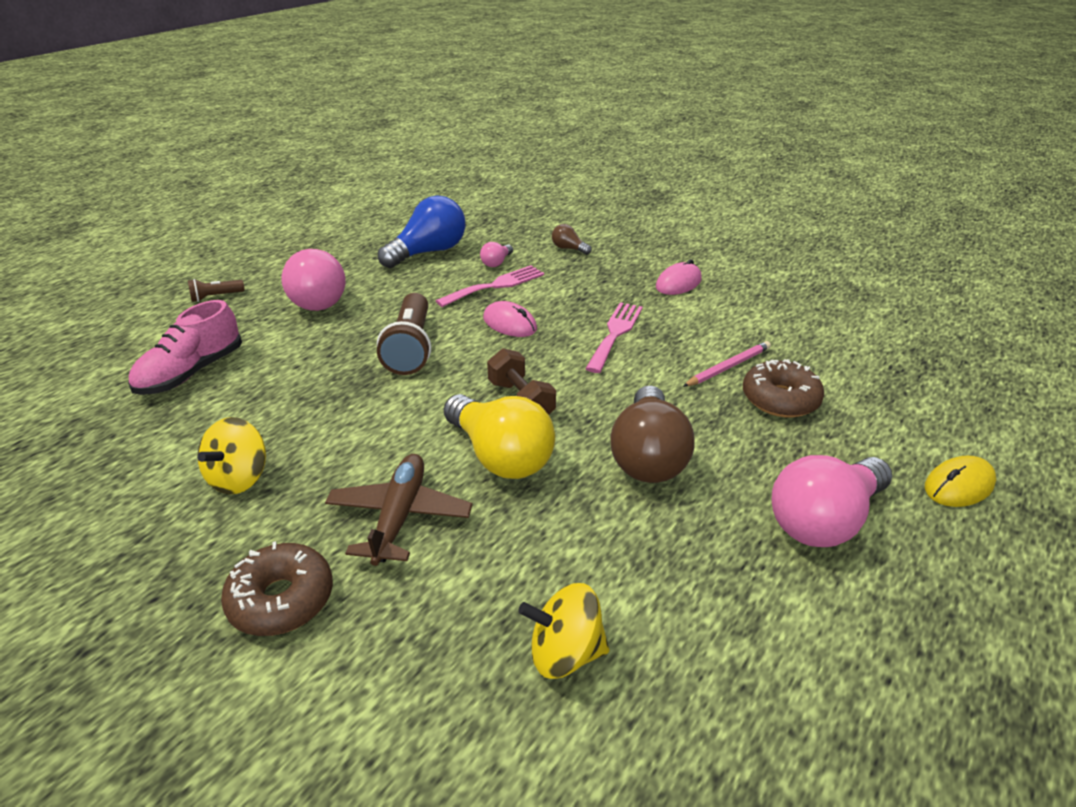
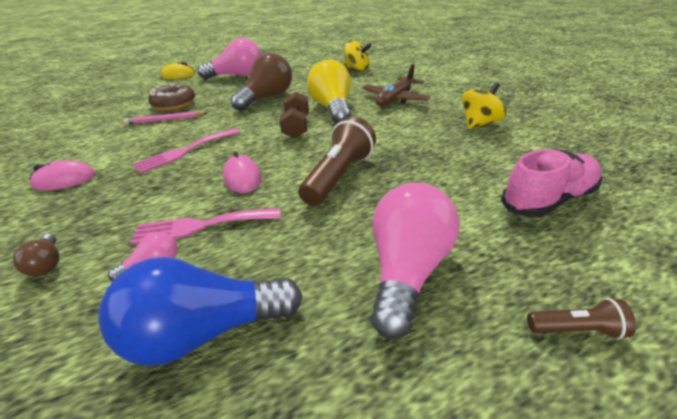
camera: 150 degrees left, 0 degrees up
(281, 599) = (452, 88): brown donut -> none

